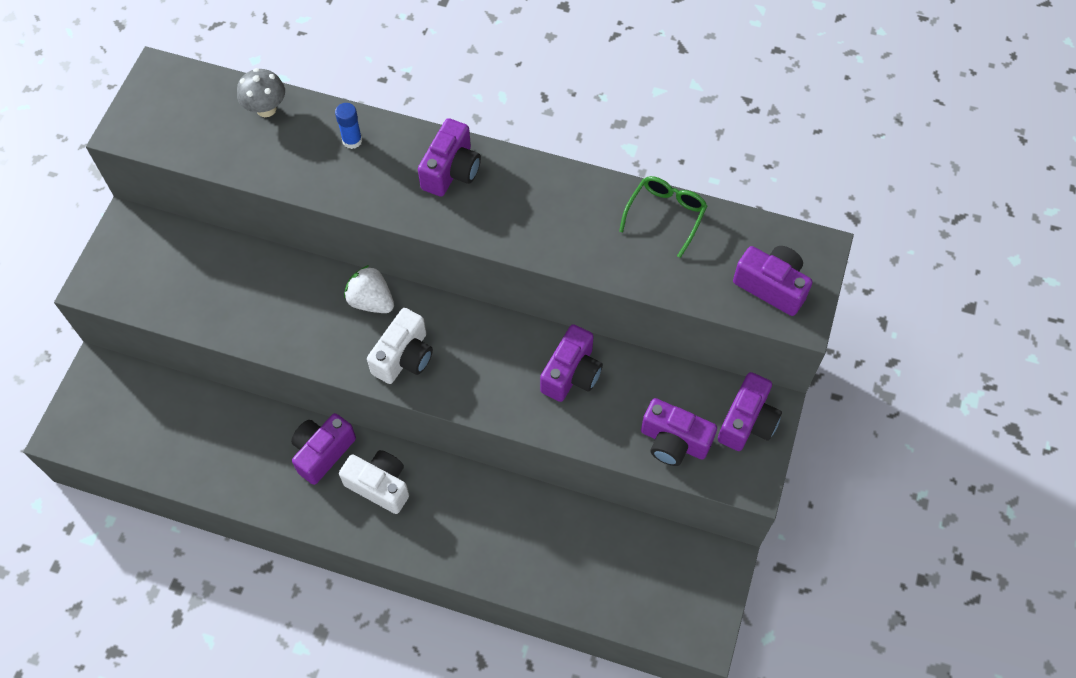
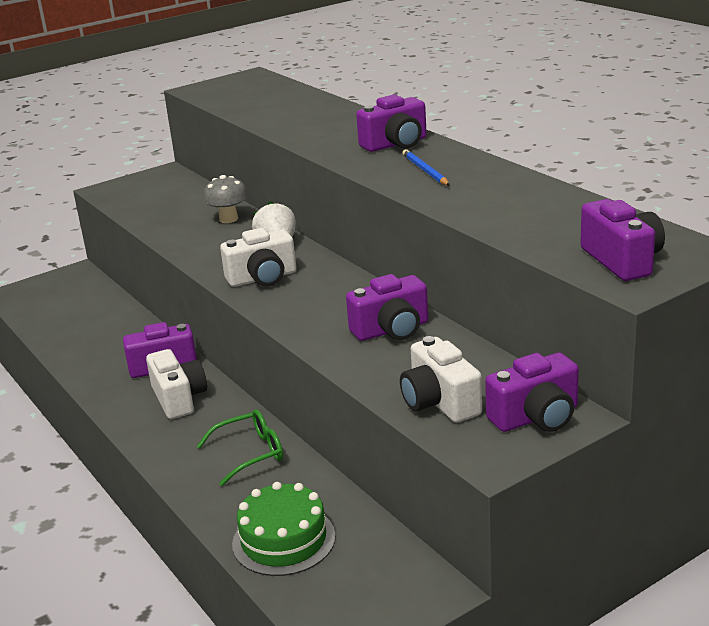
camera: 40 degrees right, 35 degrees down
(266, 109) = (299, 98): grey mushroom -> grey mushroom (228, 219)
(352, 140) = (339, 119): blue glue stick -> none
(519, 210) = (425, 171): none -> blue pencil
(595, 581) = (283, 540): none -> green cake
(665, 215) = (559, 201): green glasses -> green glasses (250, 453)
(674, 442) = (439, 402): purple camera -> white camera

